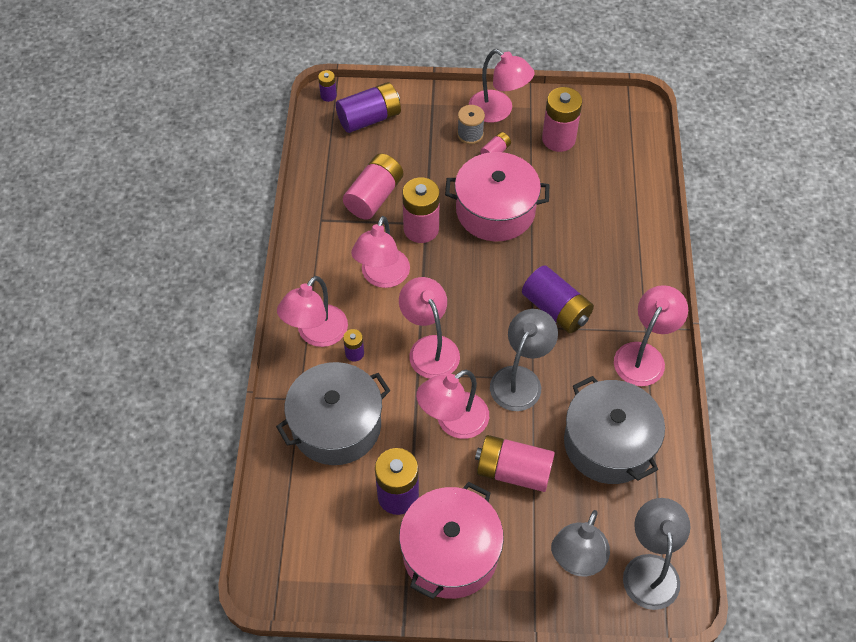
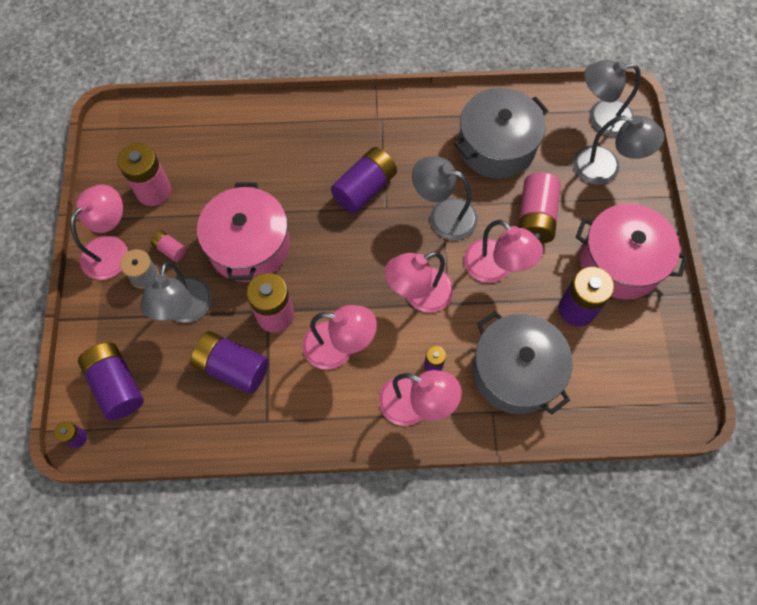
camera: 95 degrees left, 10 degrees up
(374, 196) = (232, 367): pink battery -> purple battery
(433, 163) = (185, 310): none -> grey lamp
(644, 355) = (406, 120): pink lamp -> none

